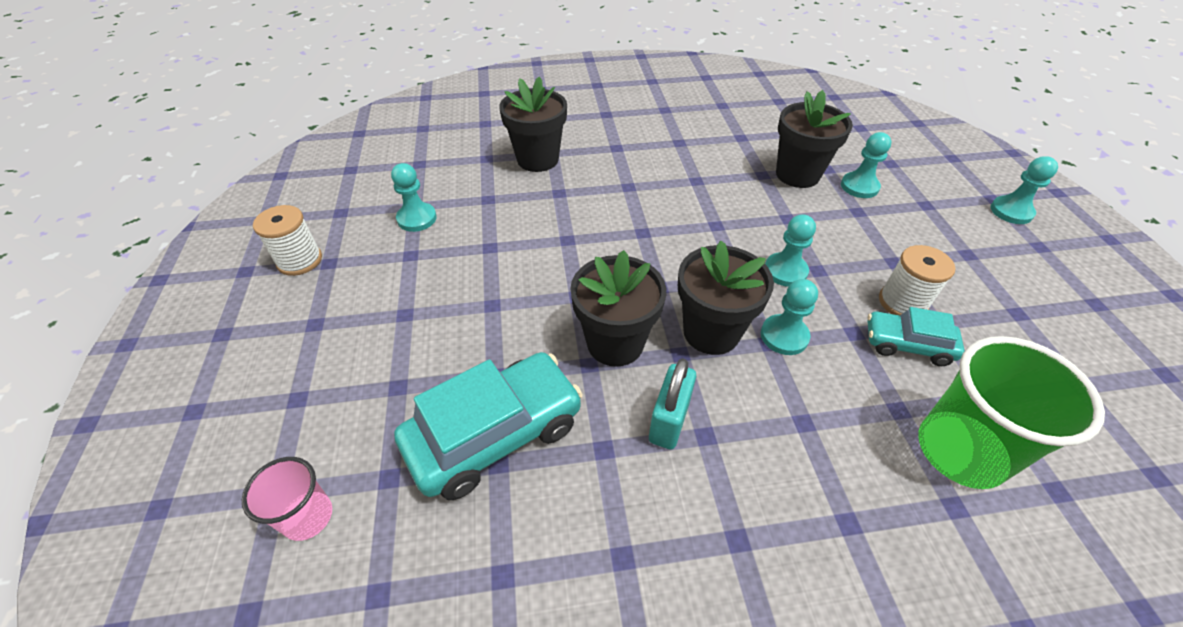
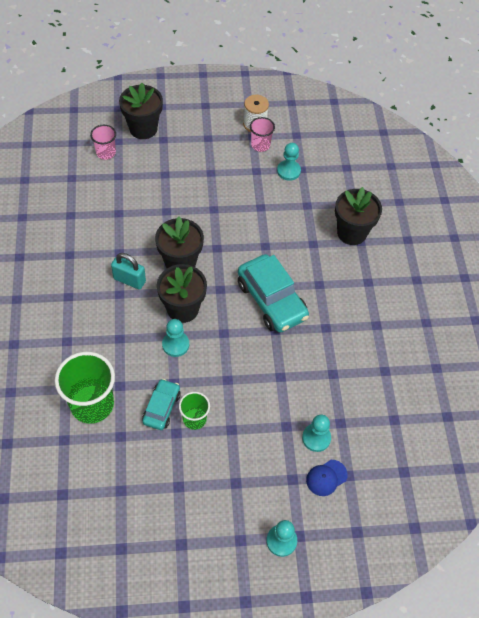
camera: 90 degrees right, 10 degrees up
(352, 252) = (260, 145): none -> pink cup
(494, 434) = (133, 211): turquoise car -> turquoise car (271, 300)
(785, 271) = (228, 360): turquoise pawn -> none
(797, 175) = (332, 398): black flower pot -> black flower pot (143, 128)
(902, 302) = (194, 419): white spool -> green cup
(905, 178) = (326, 477): none -> blue cap

